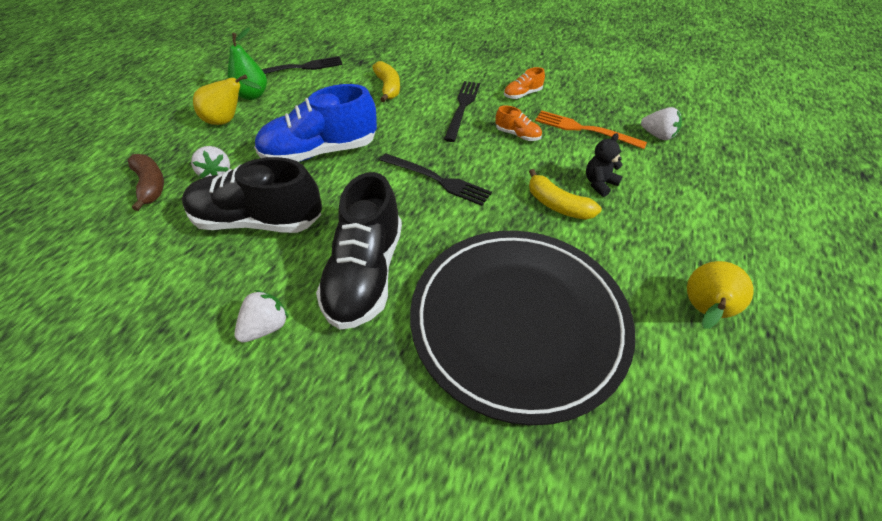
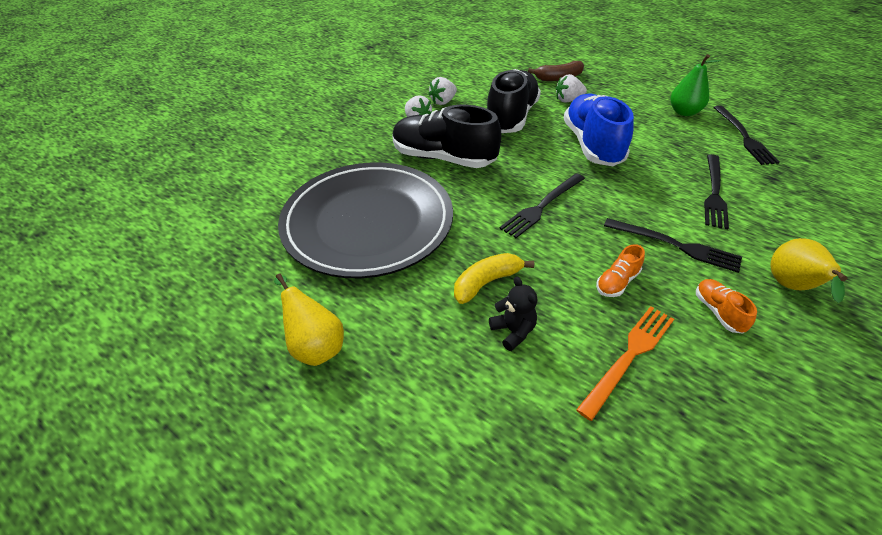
camera: 105 degrees right, 5 degrees down
(228, 120) = (640, 102): yellow pear -> yellow pear (791, 287)
(388, 87) = (714, 193): yellow banana -> black fork
(657, 135) = (613, 451): white strawberry -> white strawberry (443, 102)

